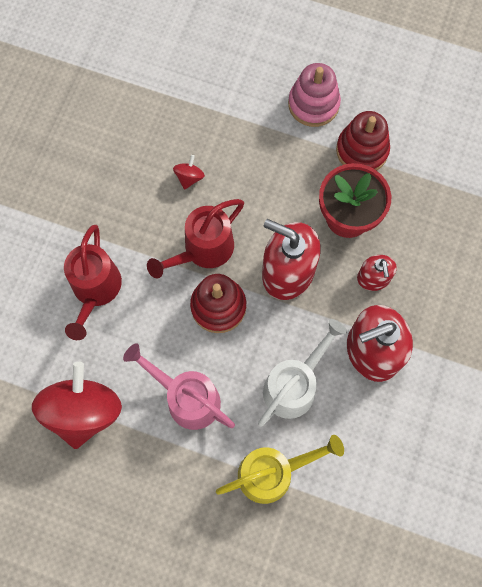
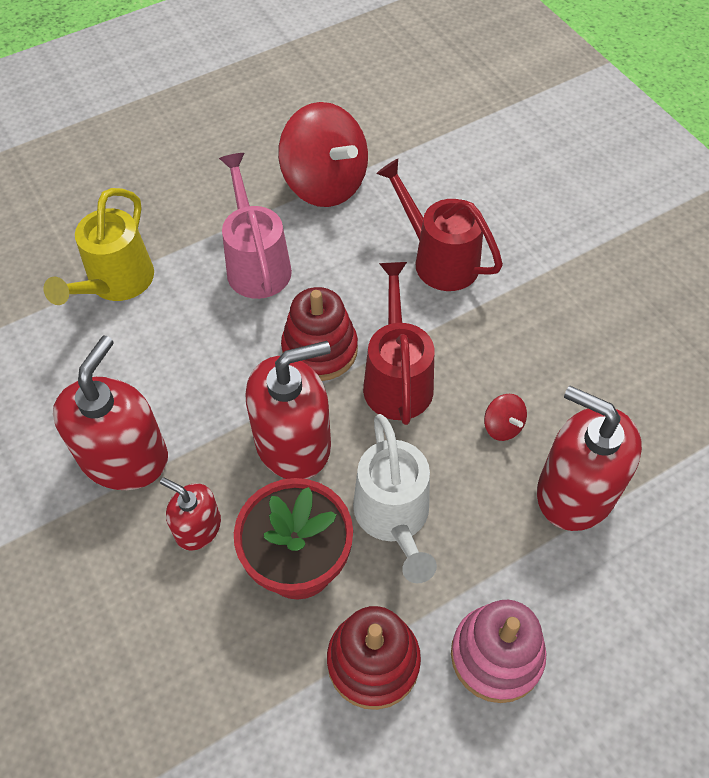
camera: 130 degrees right, 15 degrees down
(186, 398) = (256, 263): pink watering can -> pink watering can turned 90 degrees counterclockwise
(200, 121) = (575, 491): none -> red soap dispenser
(294, 385) = (171, 359): white watering can -> white watering can (394, 518)

